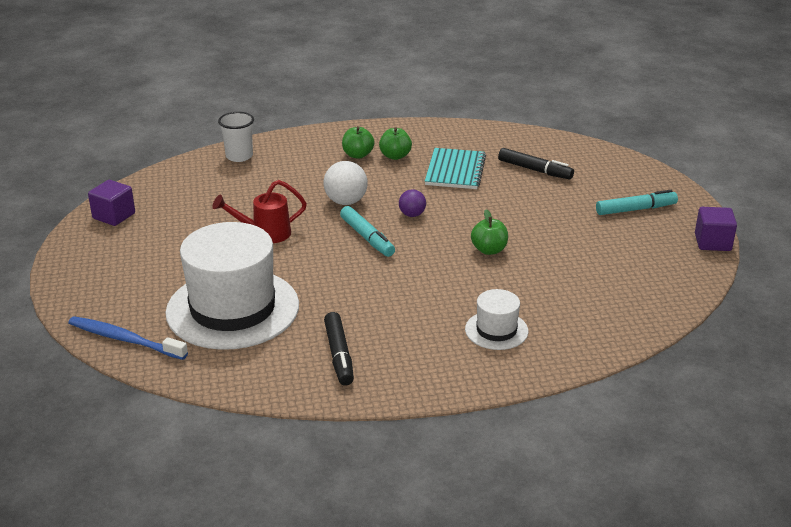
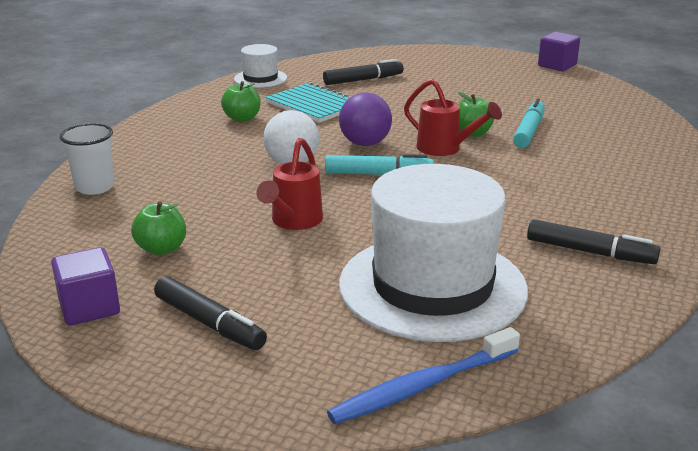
camera: 55 degrees left, 5 degrees down
(129, 254) = (209, 323): none -> black marker
(358, 155) = (209, 132): green apple -> green apple (162, 249)
(412, 215) = (365, 143): purple ball -> purple ball, size x1.62
(443, 248) = (445, 149): none -> red watering can
(496, 330) = (611, 169): white hat -> white hat (260, 78)
(635, 209) = (478, 70): turquoise marker -> turquoise marker (529, 131)

